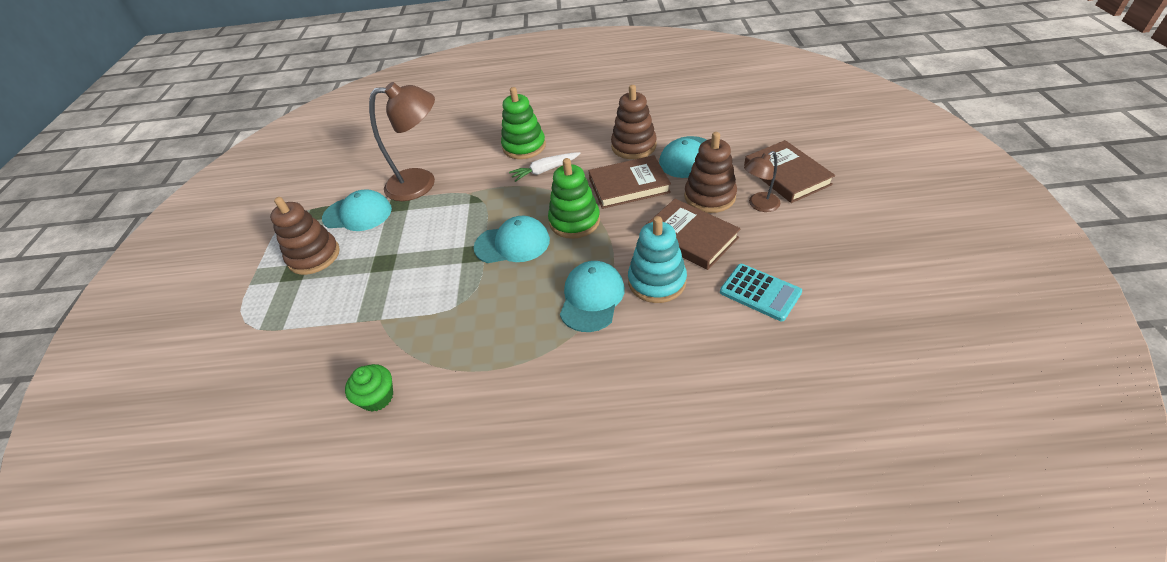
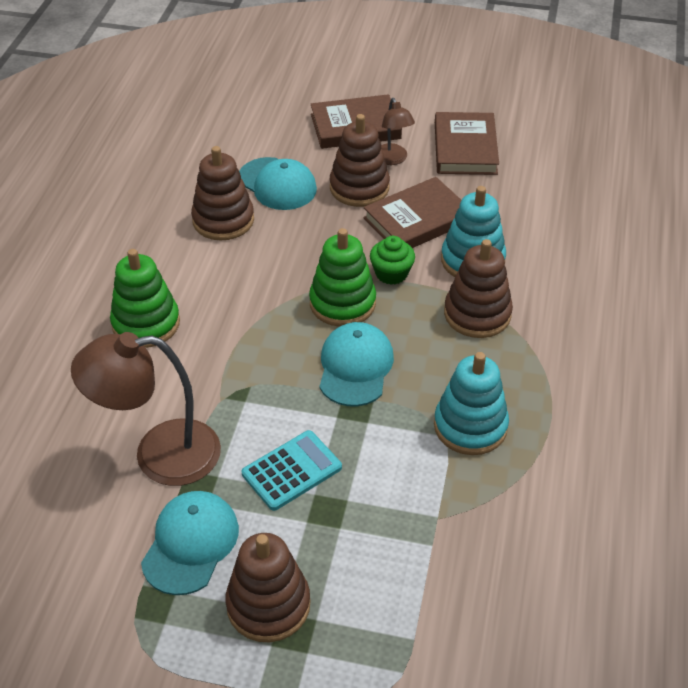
camera: 80 degrees left, 0 degrees up
(377, 397) = (563, 523): green cupcake -> green cupcake (391, 273)
(421, 183) = (159, 455): brown lamp -> brown lamp turned 105 degrees counterclockwise
(468, 319) = (470, 426): none -> turquoise stacking toy
(545, 170) = (220, 311): white carrot -> none
(592, 298) = (477, 314): turquoise cap -> brown stacking toy
(629, 185) = (301, 243): brown book -> brown book (465, 148)
(760, 292) = (515, 198): turquoise calculator -> turquoise calculator (292, 471)

